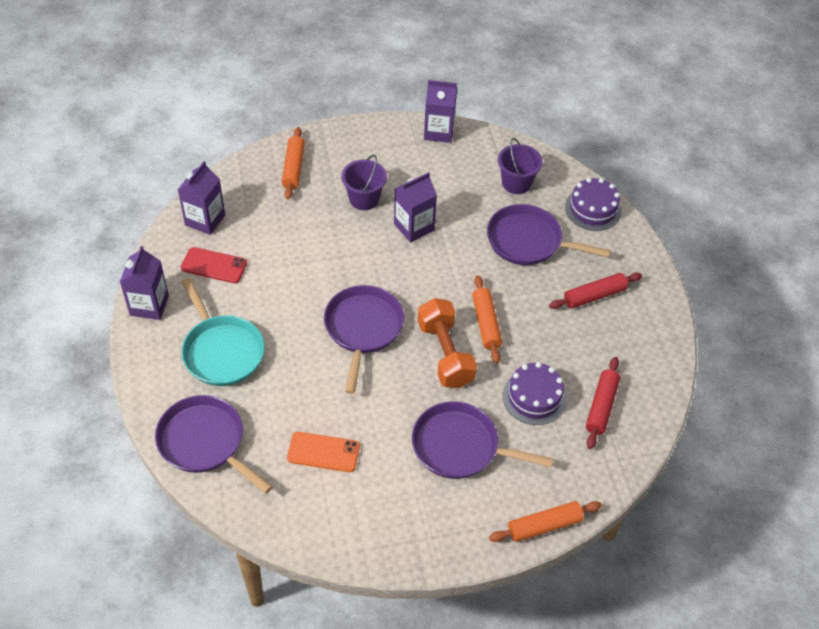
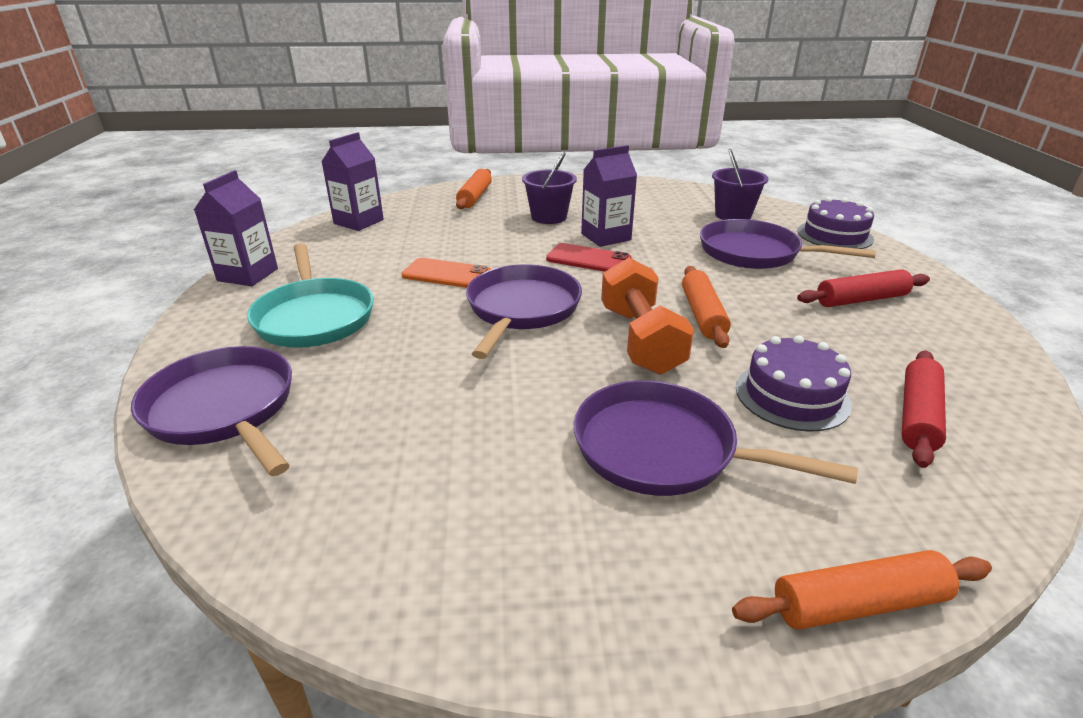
camera: 10 degrees right, 20 degrees down
(214, 265) = (349, 251): red phone -> red phone (588, 259)
(323, 452) = (415, 437): orange phone -> orange phone (446, 274)
(439, 131) = (641, 184): purple carton -> none

